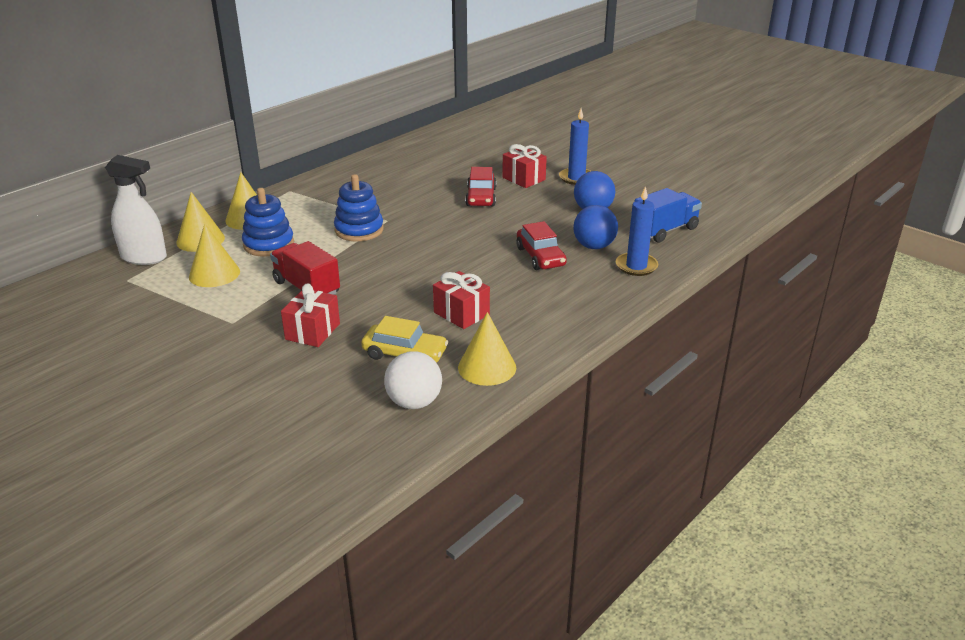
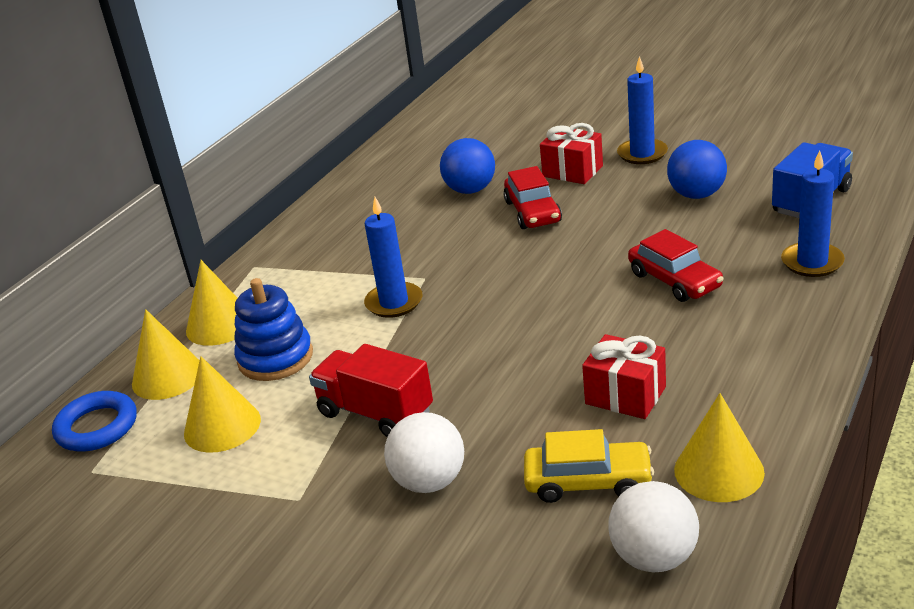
camera: 10 degrees left, 0 degrees up
(144, 257) = (97, 427): white spray bottle -> blue ring
(312, 331) = (429, 481): red gift -> white ball
(359, 230) = (394, 303): blue stacking toy -> blue candle
(594, 246) = (735, 247): blue ball -> blue ball (470, 190)

